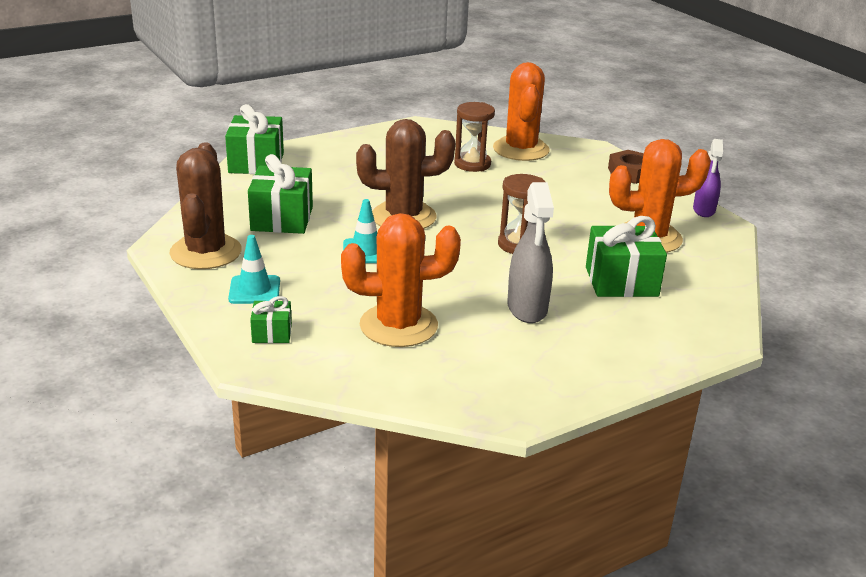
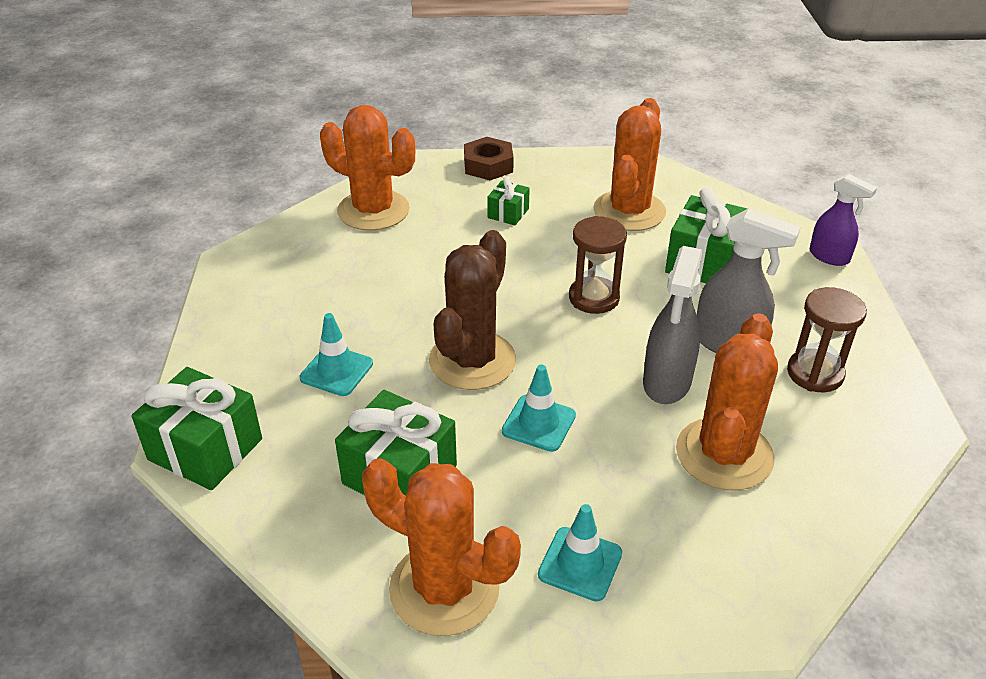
camera: 60 degrees left, 10 degrees up
(206, 252) = (444, 588): brown cactus -> orange cactus
(272, 333) = (696, 578): green gift -> green gift (508, 213)
(351, 179) = (336, 371): none -> turquoise traffic cone
(453, 290) = (667, 383): none -> grey spray bottle
(472, 164) = (379, 258): brown hourglass -> brown hourglass (815, 373)
(704, 210) = (596, 158): purple spray bottle -> purple spray bottle (829, 257)

